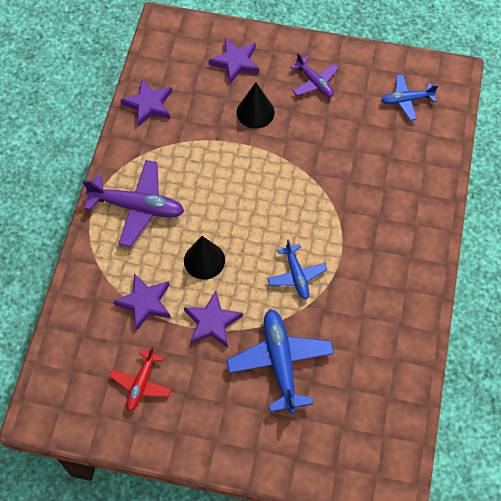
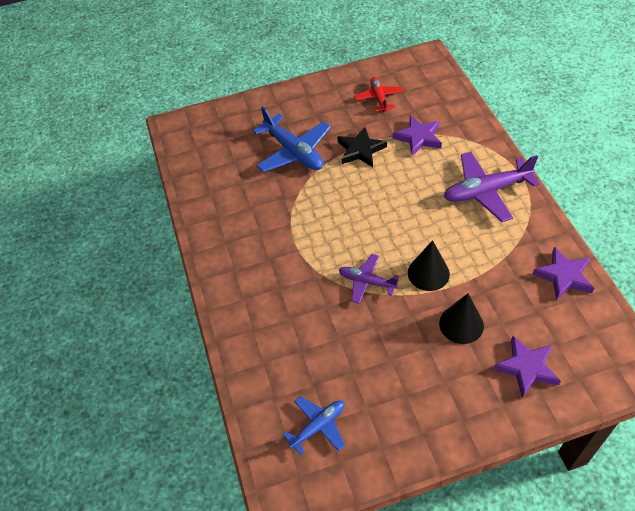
camera: 155 degrees right, 10 degrees down
(204, 260) = (400, 183): black cone -> black cone (428, 273)
(212, 322) = (360, 150): purple star -> black star
(296, 275) = (320, 209): blue plane -> none
(315, 82) = (428, 391): purple plane -> purple plane (366, 282)

